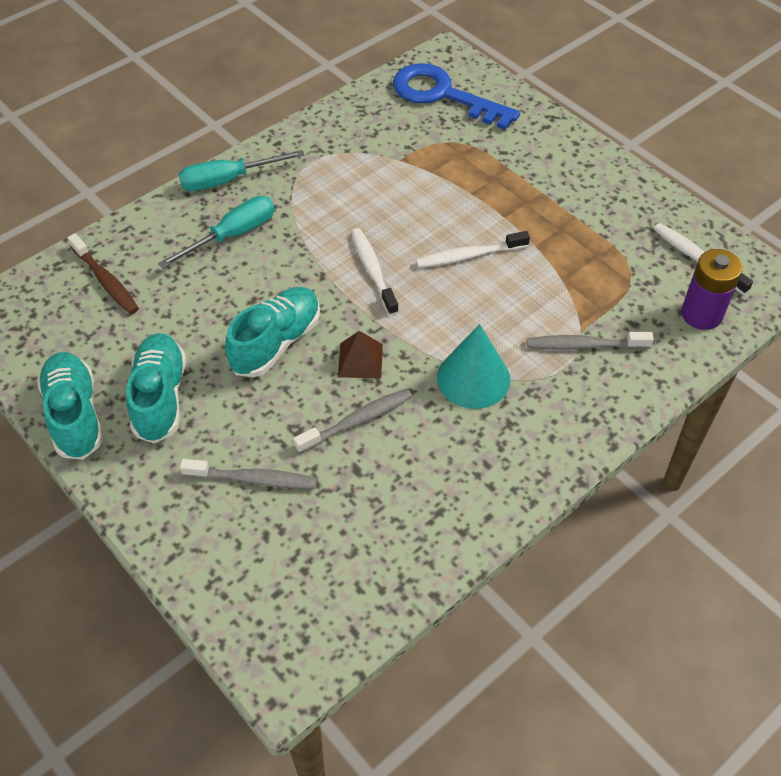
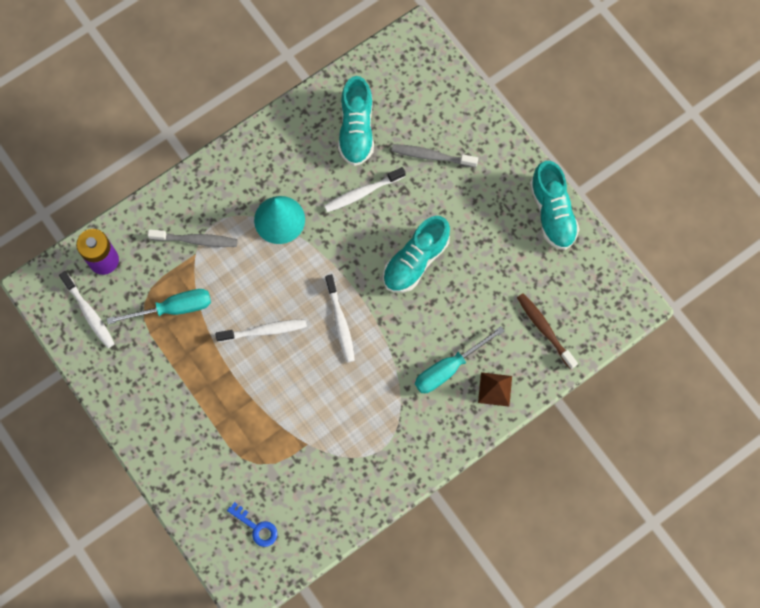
camera: 175 degrees left, 20 degrees up
(160, 397) = (495, 222): turquoise shoe -> turquoise shoe (356, 130)
(228, 180) = (453, 431): turquoise screwdriver -> turquoise screwdriver (173, 308)
(357, 421) = (362, 193): grey toothbrush -> white toothbrush
(360, 360) = (356, 241): brown pyramid -> brown pyramid (495, 389)
(443, 95) = (256, 527): blue key -> blue key, size x0.46

